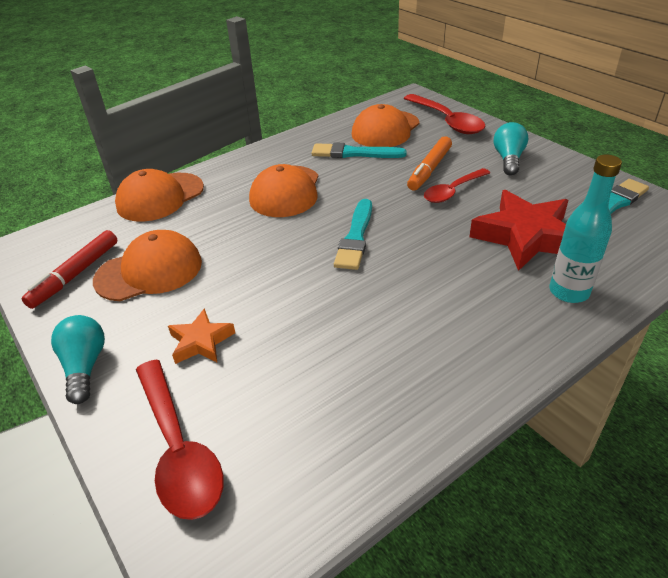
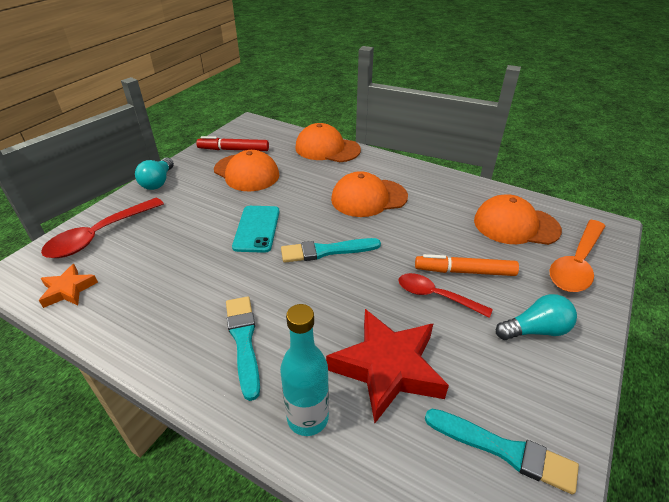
camera: 65 degrees right, 0 degrees up
(85, 366) = (158, 182): turquoise light bulb -> turquoise light bulb turned 135 degrees clockwise
(201, 342) = (186, 214): orange star -> orange star (68, 290)
(281, 281) = (257, 229): none -> turquoise phone
(354, 153) = (455, 217): turquoise brush -> turquoise brush (244, 341)
(447, 121) = (576, 264): red spoon -> orange spoon

